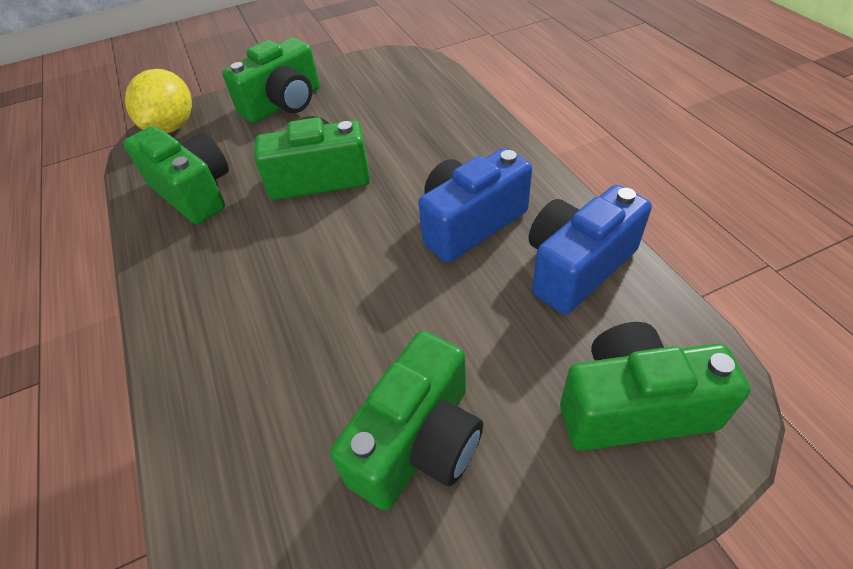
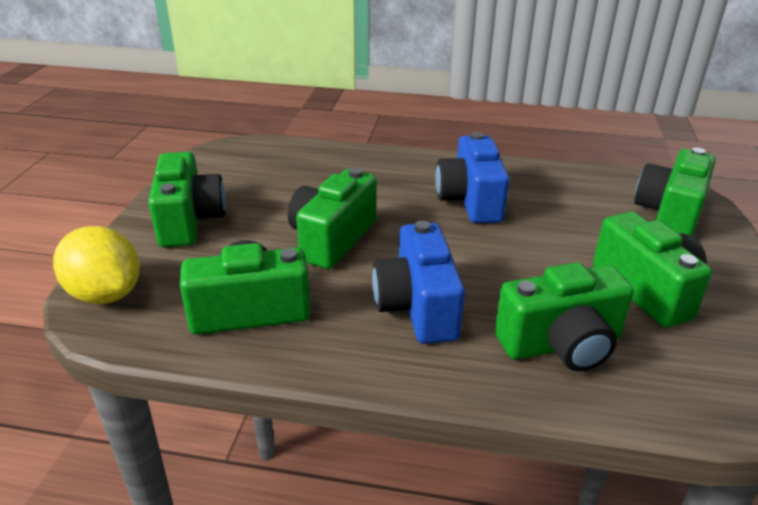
camera: 60 degrees left, 15 degrees down
(263, 399) = (561, 344): none -> green camera
(576, 266) = (551, 184): blue camera -> blue camera (417, 307)

